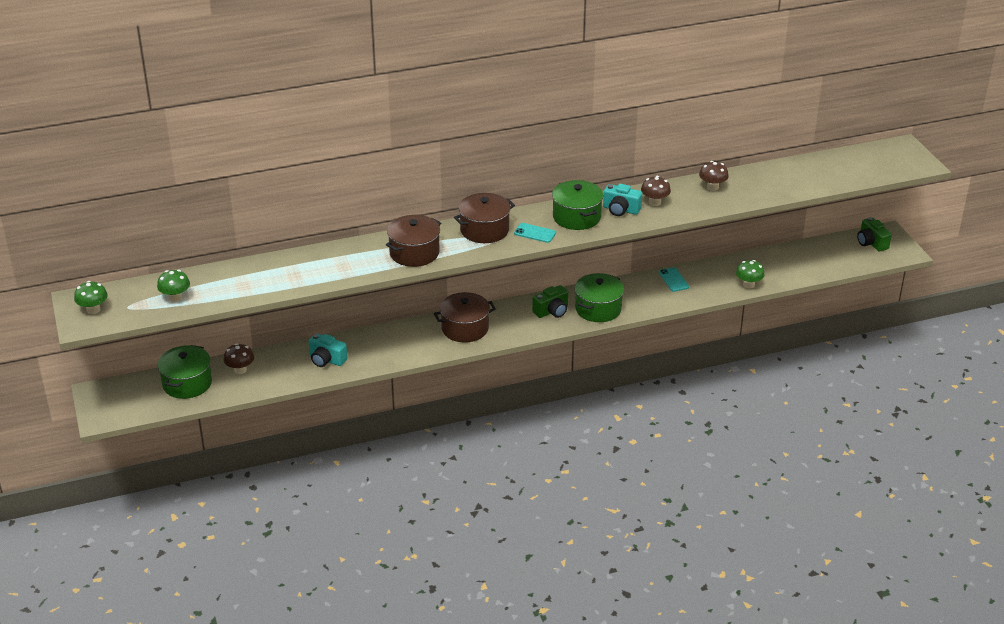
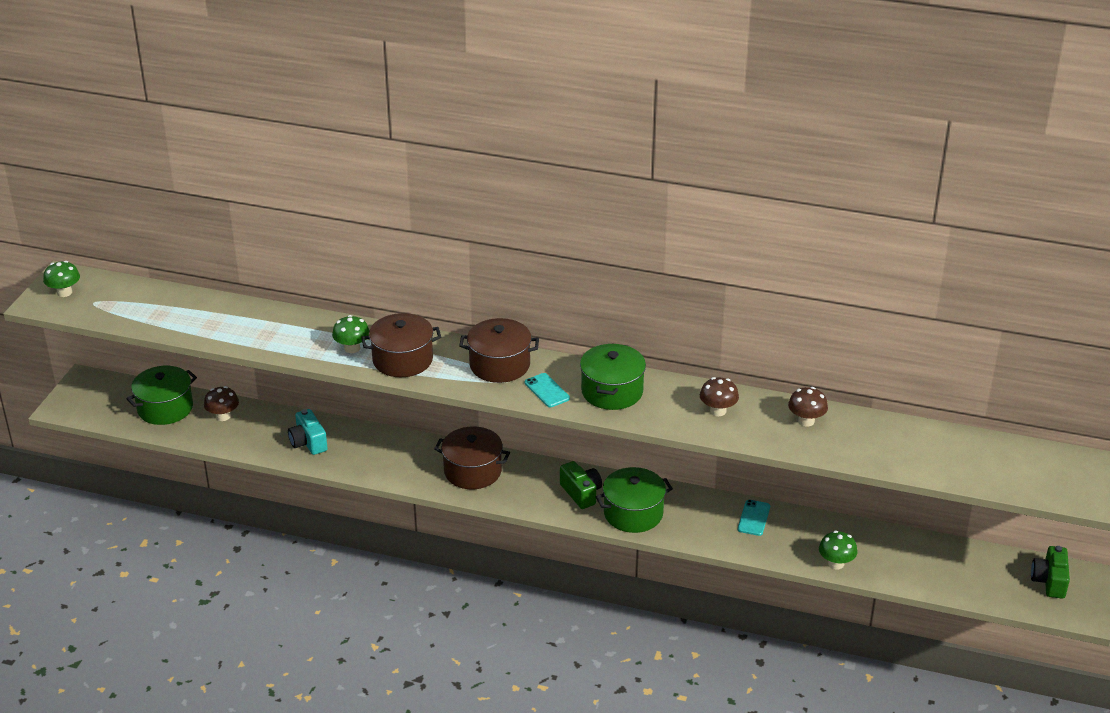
camera: 35 degrees right, 0 degrees up
(175, 297) = (142, 311): green mushroom -> green mushroom (352, 348)
(552, 311) = (581, 493): green camera -> green camera turned 120 degrees counterclockwise
(621, 210) = (669, 403): turquoise camera -> none

